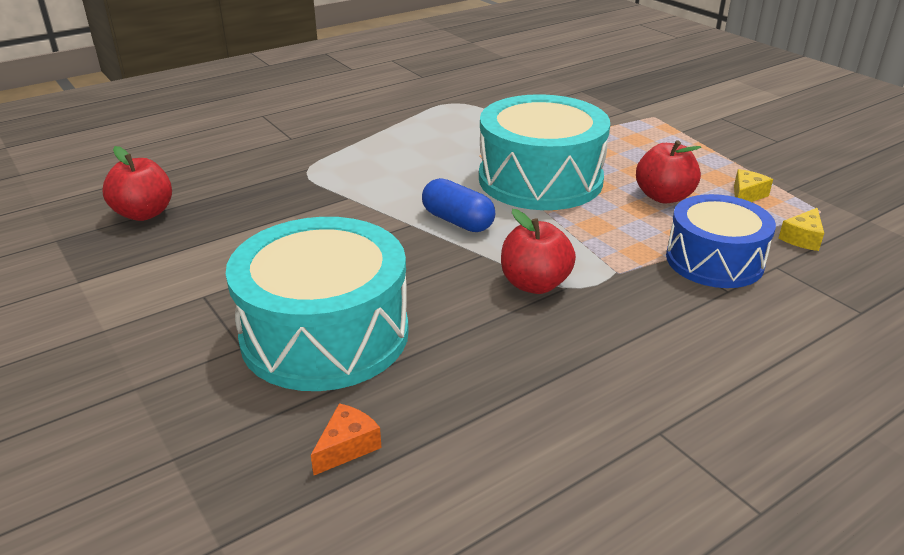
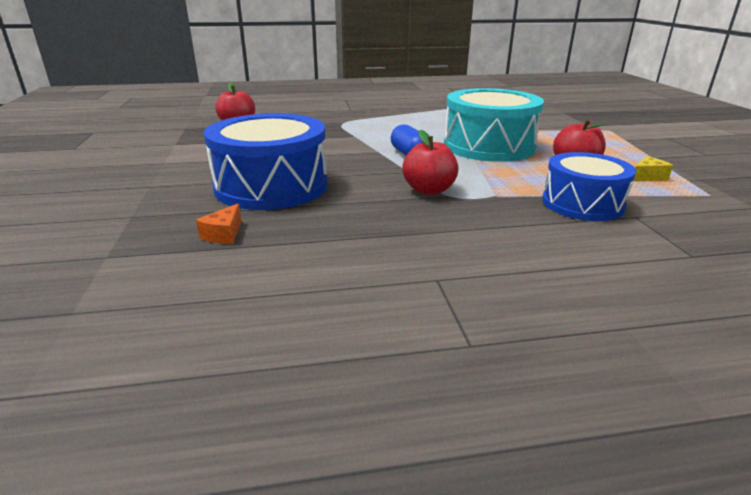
camera: 25 degrees right, 5 degrees down
(325, 334) = (271, 186): turquoise drum -> blue drum
(347, 447) = (224, 234): orange cheese -> orange cheese turned 135 degrees clockwise
(802, 238) = (676, 206): yellow cheese -> none

